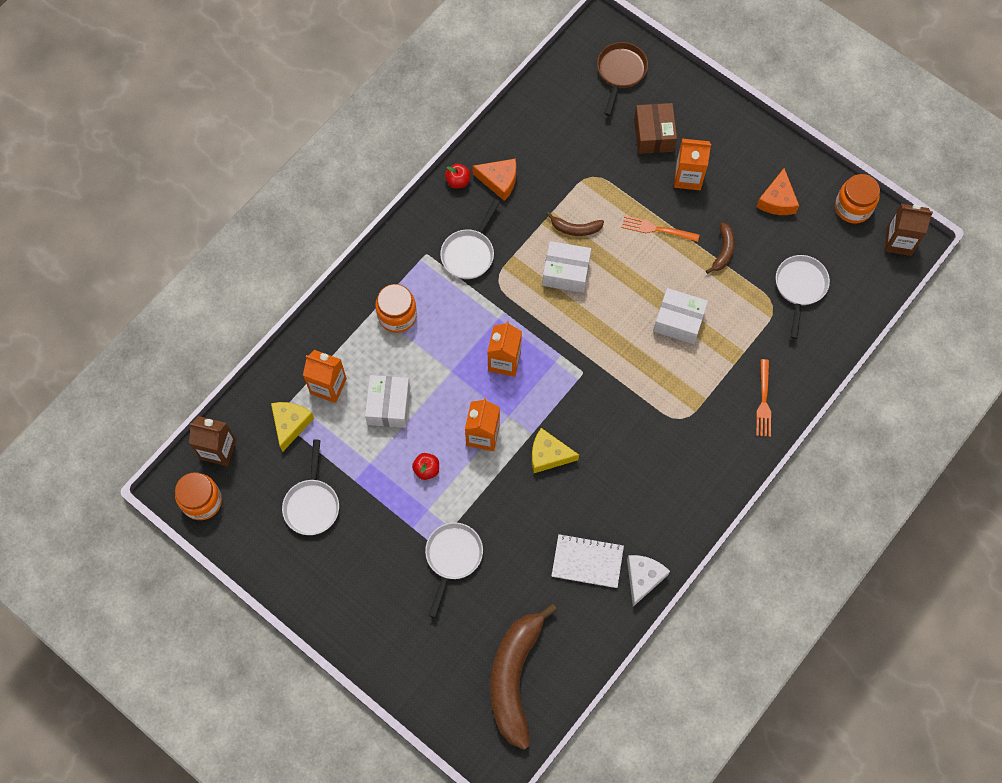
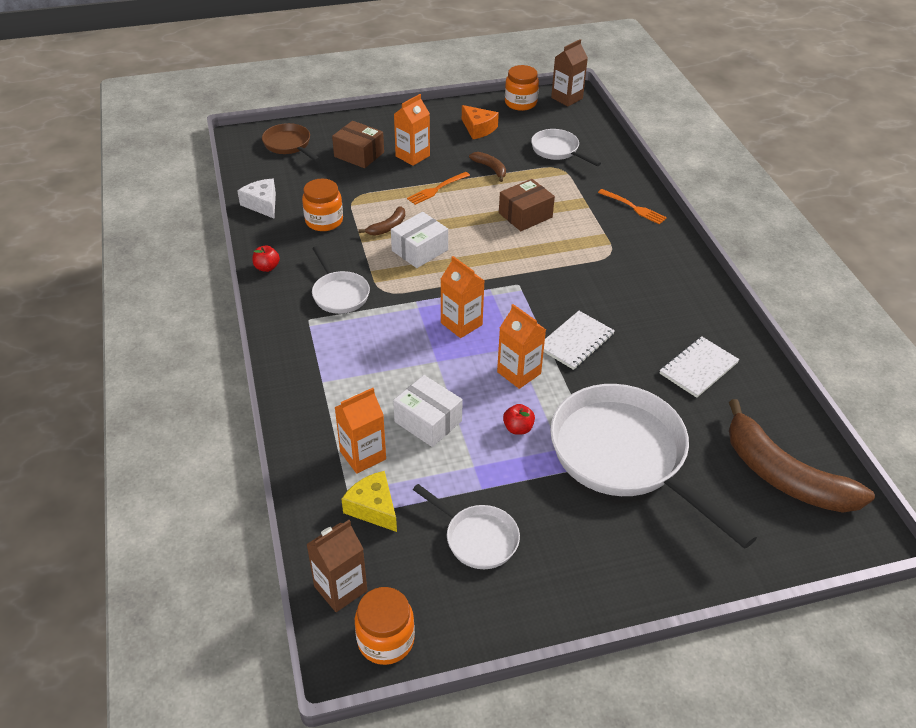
camera: 55 degrees left, 25 degrees down
(397, 316) = (345, 368): orange jar -> orange jar (324, 221)
(452, 558) = (625, 457): white pan -> white pan, size x2.03
(499, 181) = (296, 245): orange cheese -> none
(548, 455) = (576, 341): yellow cheese -> white notebook
(643, 578) = (739, 343): white cheese -> white cheese (262, 204)
(678, 321) = (525, 215): white box -> brown box

